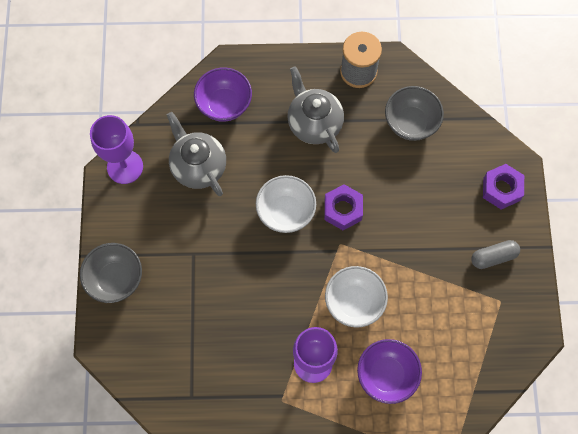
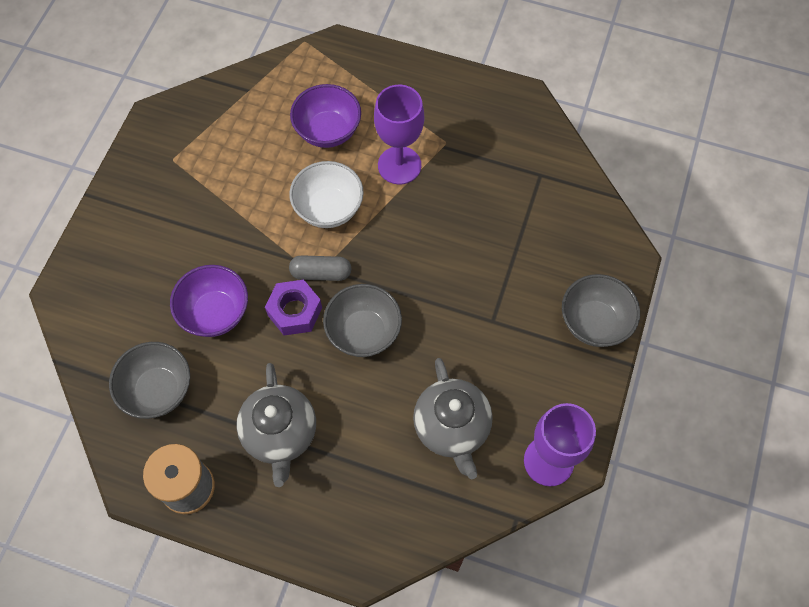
camera: 160 degrees left, 5 degrees down
(224, 104) = (388, 504): purple bowl -> purple bowl (215, 313)
(286, 212) = (363, 332): white bowl -> grey bowl
(493, 257) = (153, 204): grey capsule -> grey capsule (321, 273)
(501, 189) = (99, 272): purple nut -> none

